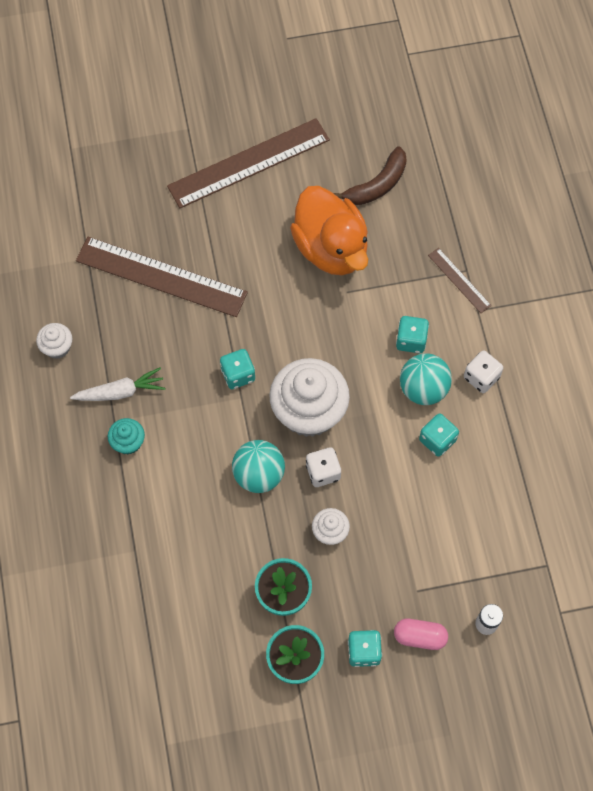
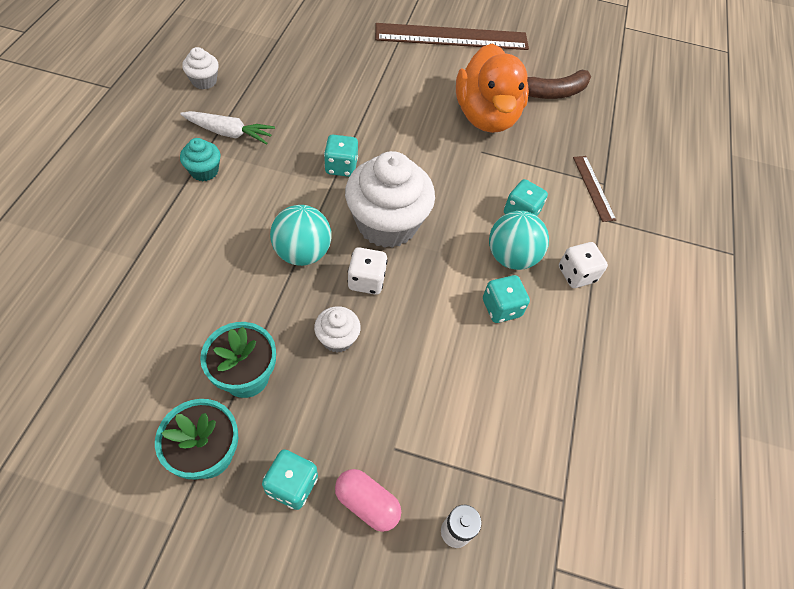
camera: 20 degrees right, 10 degrees down
(161, 277) = (327, 74): brown ruler -> none

